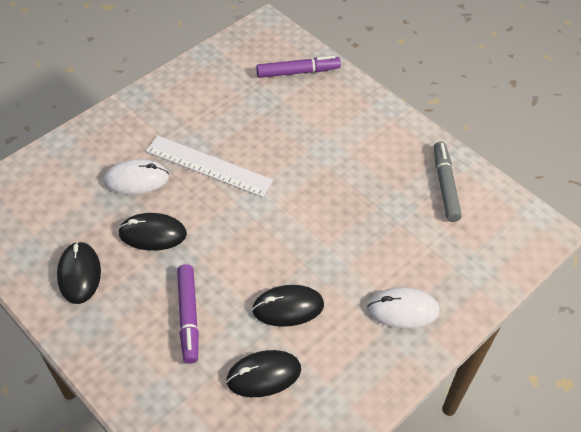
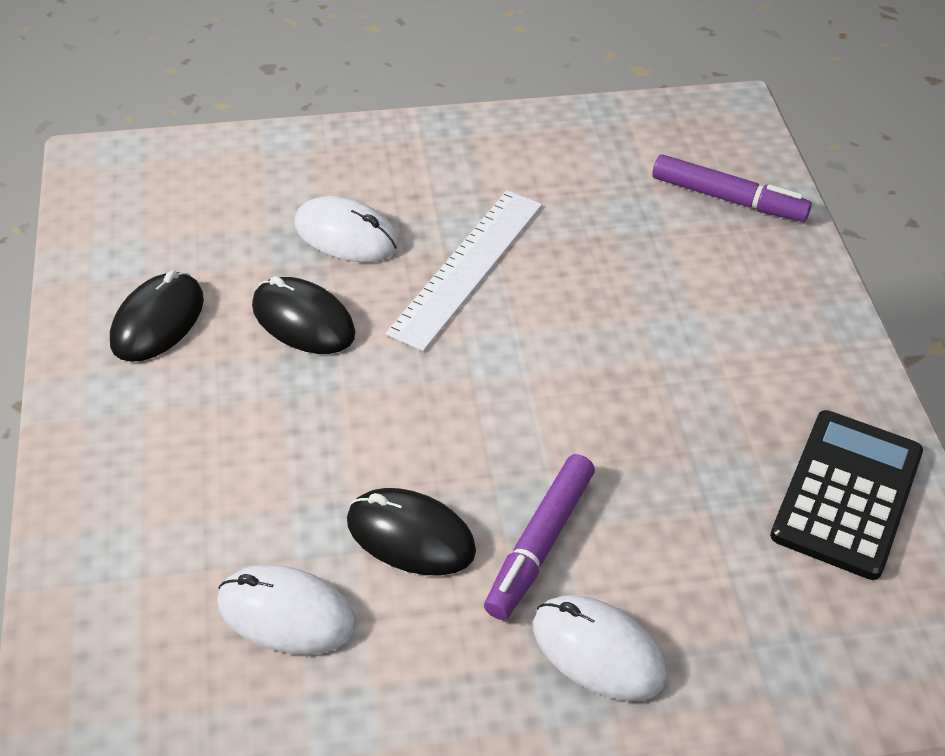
camera: 35 degrees right, 5 degrees down
(188, 316) = (252, 463): purple marker -> purple marker (540, 544)
(208, 166) = (467, 267): white ruler -> white ruler turned 60 degrees clockwise
(263, 375) = (286, 613): black mouse -> white mouse
(445, 185) = (847, 494): grey marker -> black calculator

